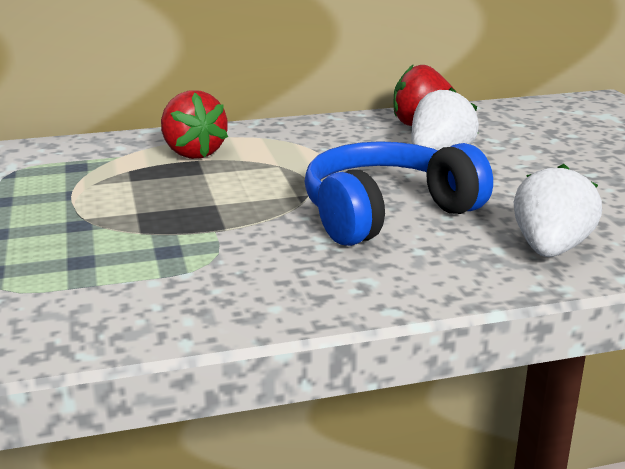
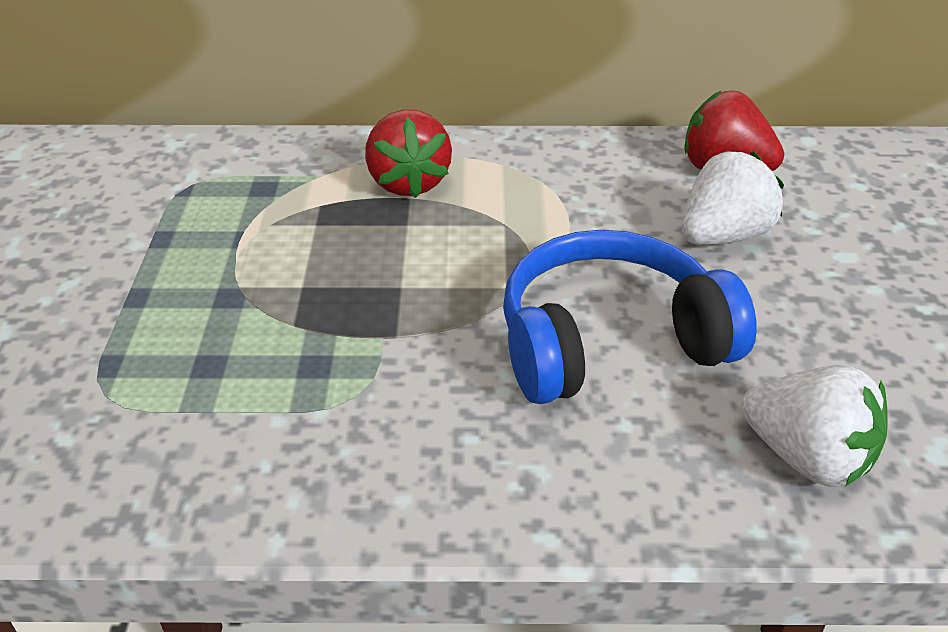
camera: 15 degrees right, 15 degrees up
(550, 249) = (806, 457): white strawberry -> white strawberry turned 90 degrees clockwise

